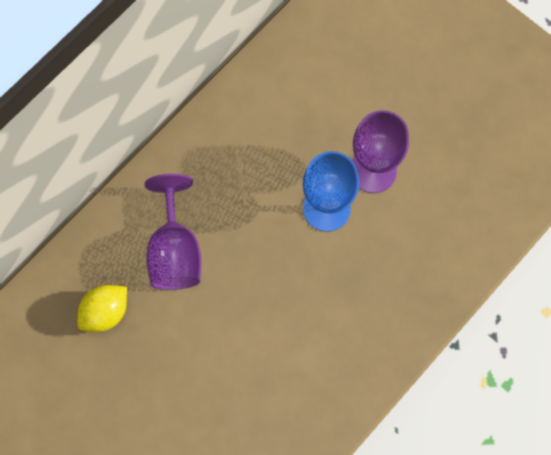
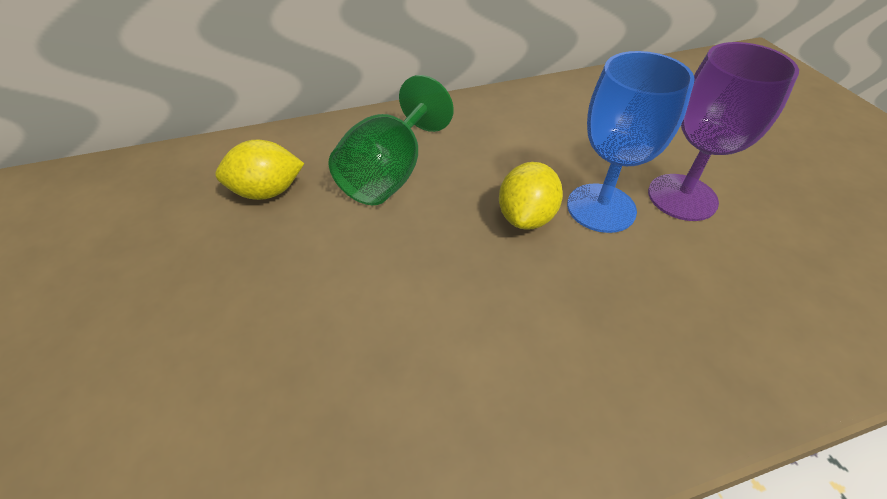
camera: 30 degrees right, 25 degrees down
(175, 251) = (390, 174): purple goblet -> green goblet
(284, 242) = (526, 217): none -> yellow lemon

